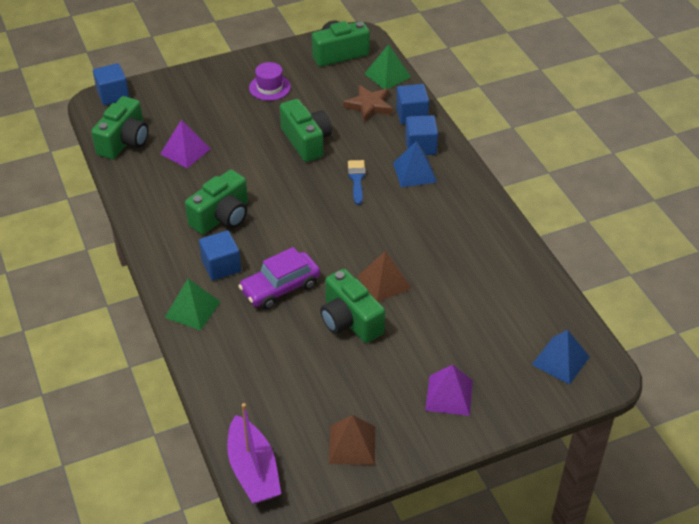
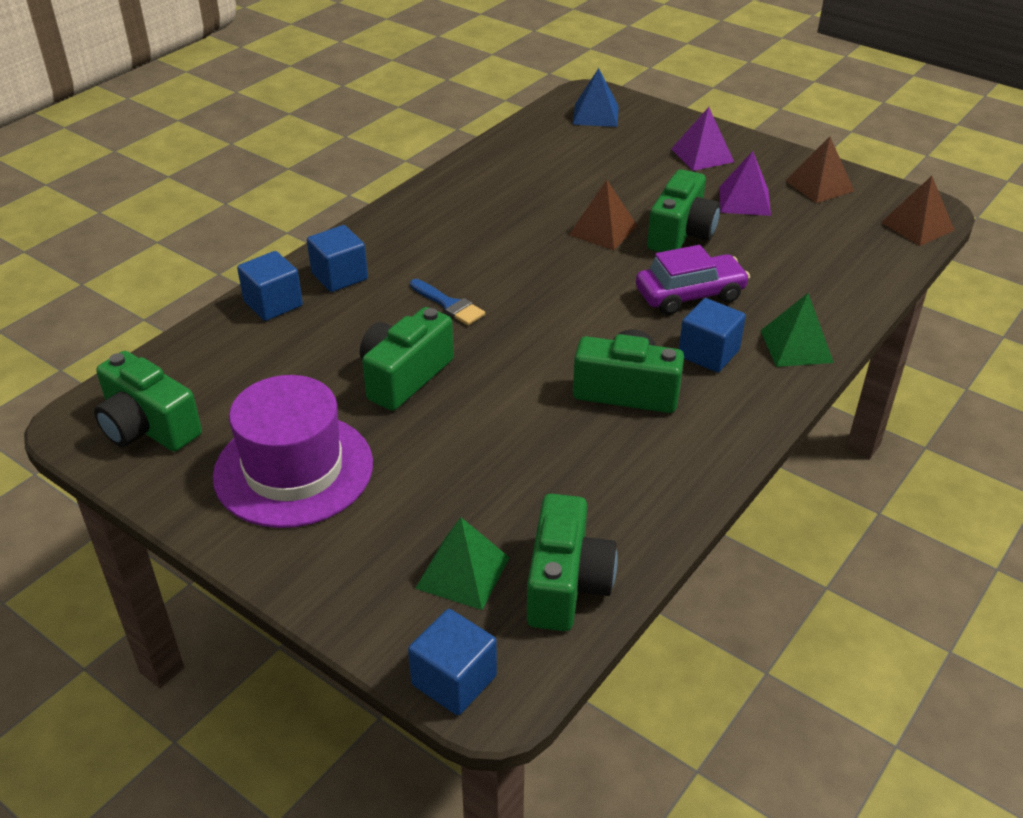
camera: 120 degrees left, 5 degrees down
(124, 141) = (566, 584): green camera -> green camera turned 105 degrees clockwise
(185, 151) = (528, 494): purple pyramid -> purple pyramid (744, 201)
(253, 470) = (917, 226): purple boat -> brown pyramid
(269, 87) = (293, 469): purple hat -> purple hat, size x1.96
(280, 288) = (690, 295): purple car -> purple car turned 45 degrees counterclockwise
(357, 179) = (449, 304): blue brush -> blue brush turned 105 degrees counterclockwise
(369, 106) = (277, 347): brown star -> none
(387, 75) = (184, 356): green pyramid -> green pyramid (462, 572)
(414, 172) = (396, 265): blue pyramid -> none

